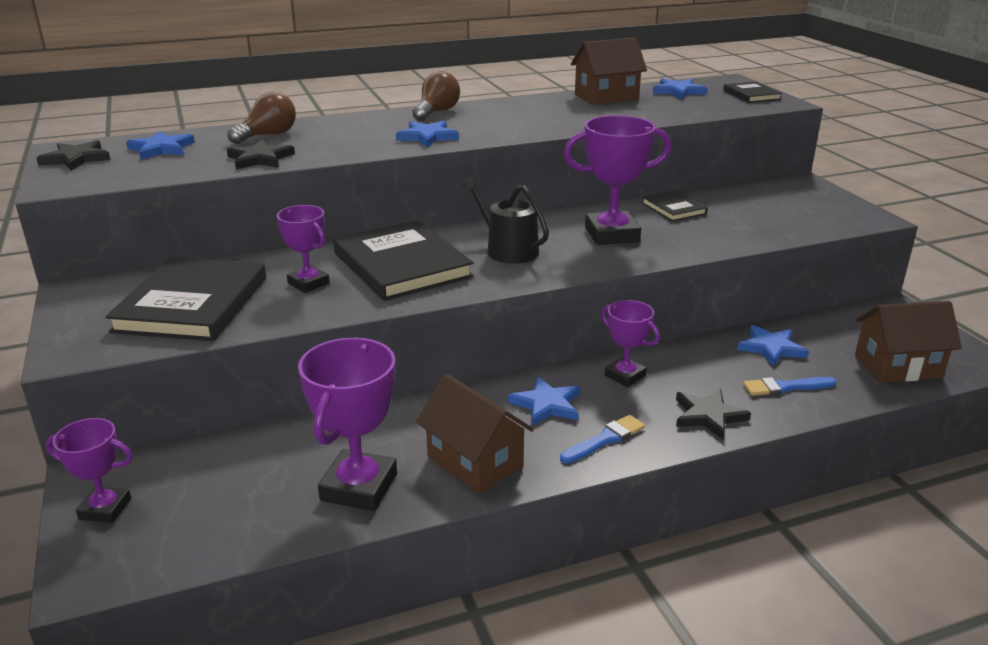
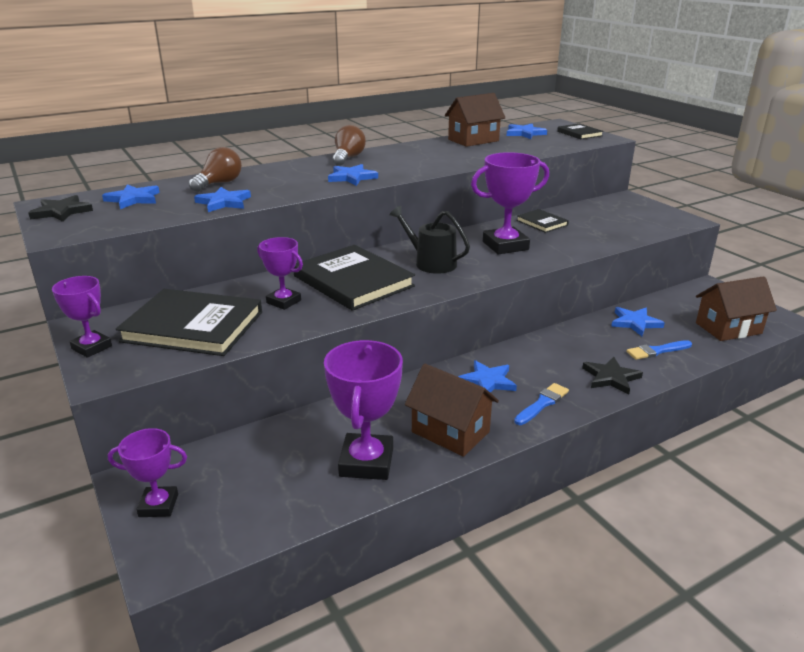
camera: 10 degrees left, 0 degrees up
(192, 304) = (193, 326): black book -> black book turned 75 degrees counterclockwise
(260, 159) = (224, 202): black star -> blue star
(625, 376) = (537, 353): purple trophy -> purple trophy (92, 347)

